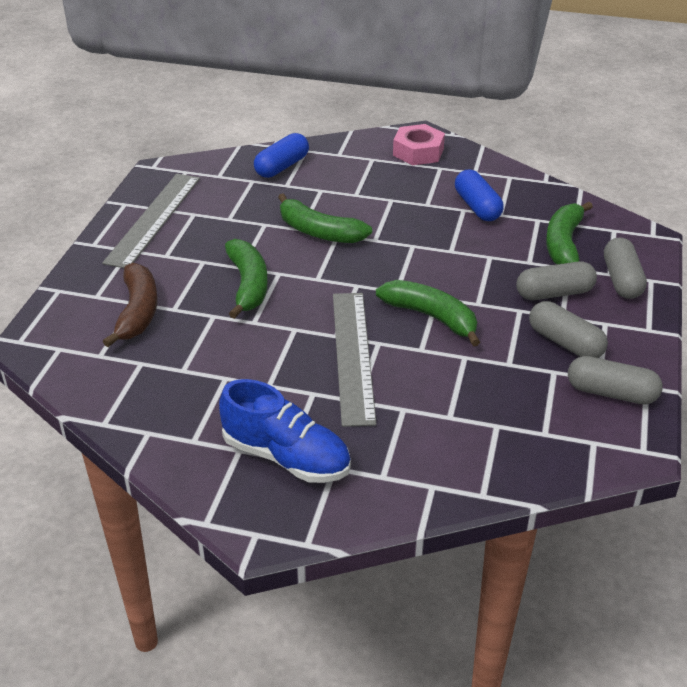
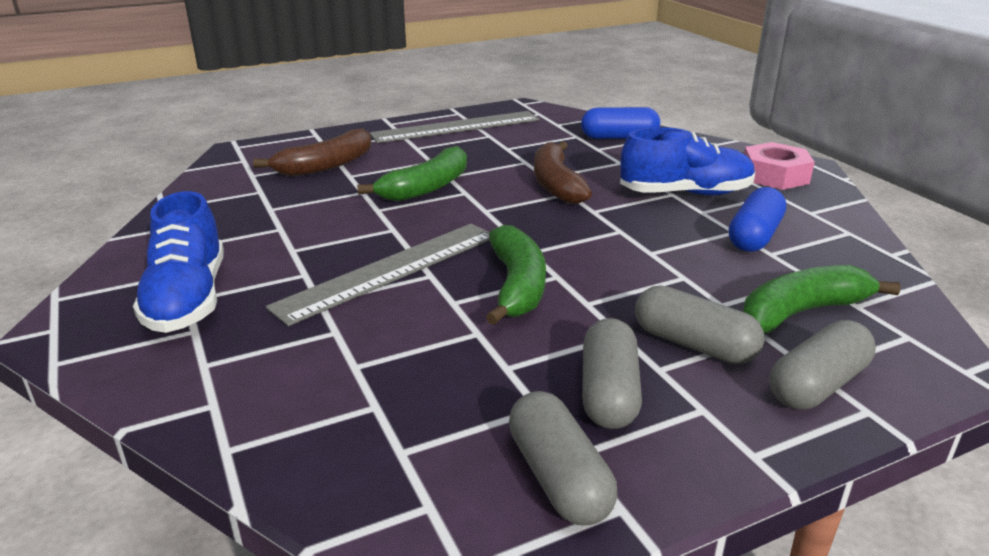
camera: 50 degrees right, 10 degrees down
(319, 232) = (556, 184): green banana -> brown banana
(398, 195) = (685, 193): none -> blue shoe

